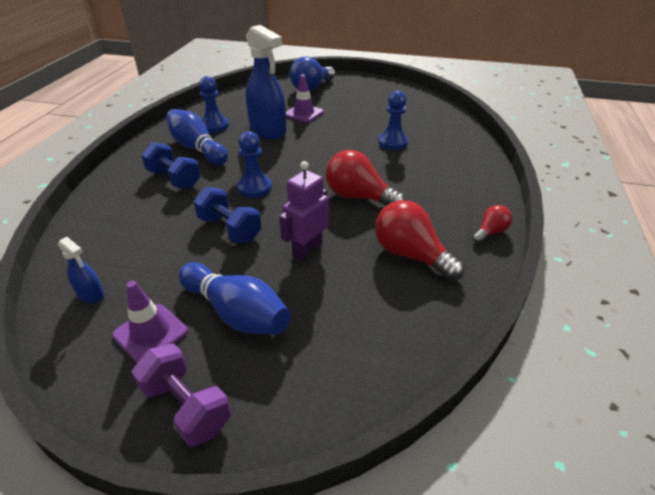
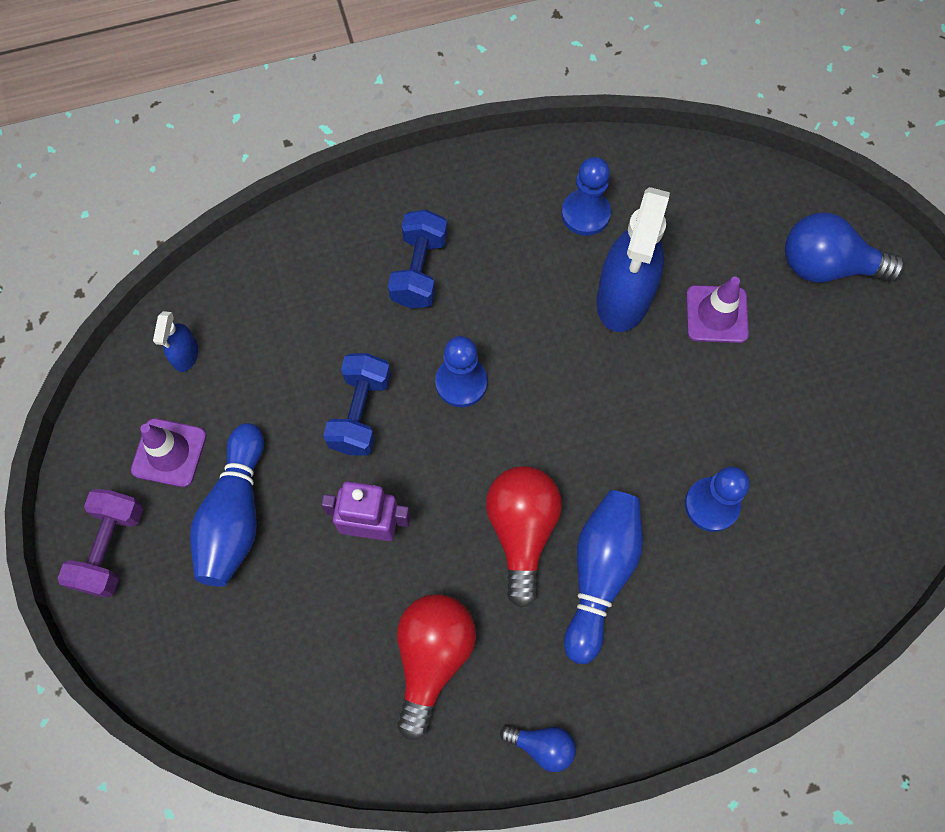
camera: 60 degrees right, 30 degrees up
(197, 148) = (508, 240): blue bowling pin -> blue bowling pin (599, 574)
(490, 232) = (542, 746): red light bulb -> blue light bulb

